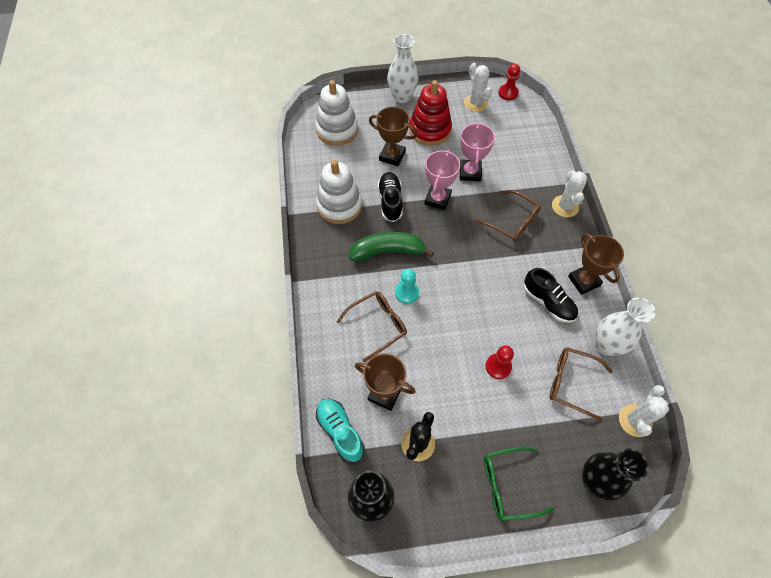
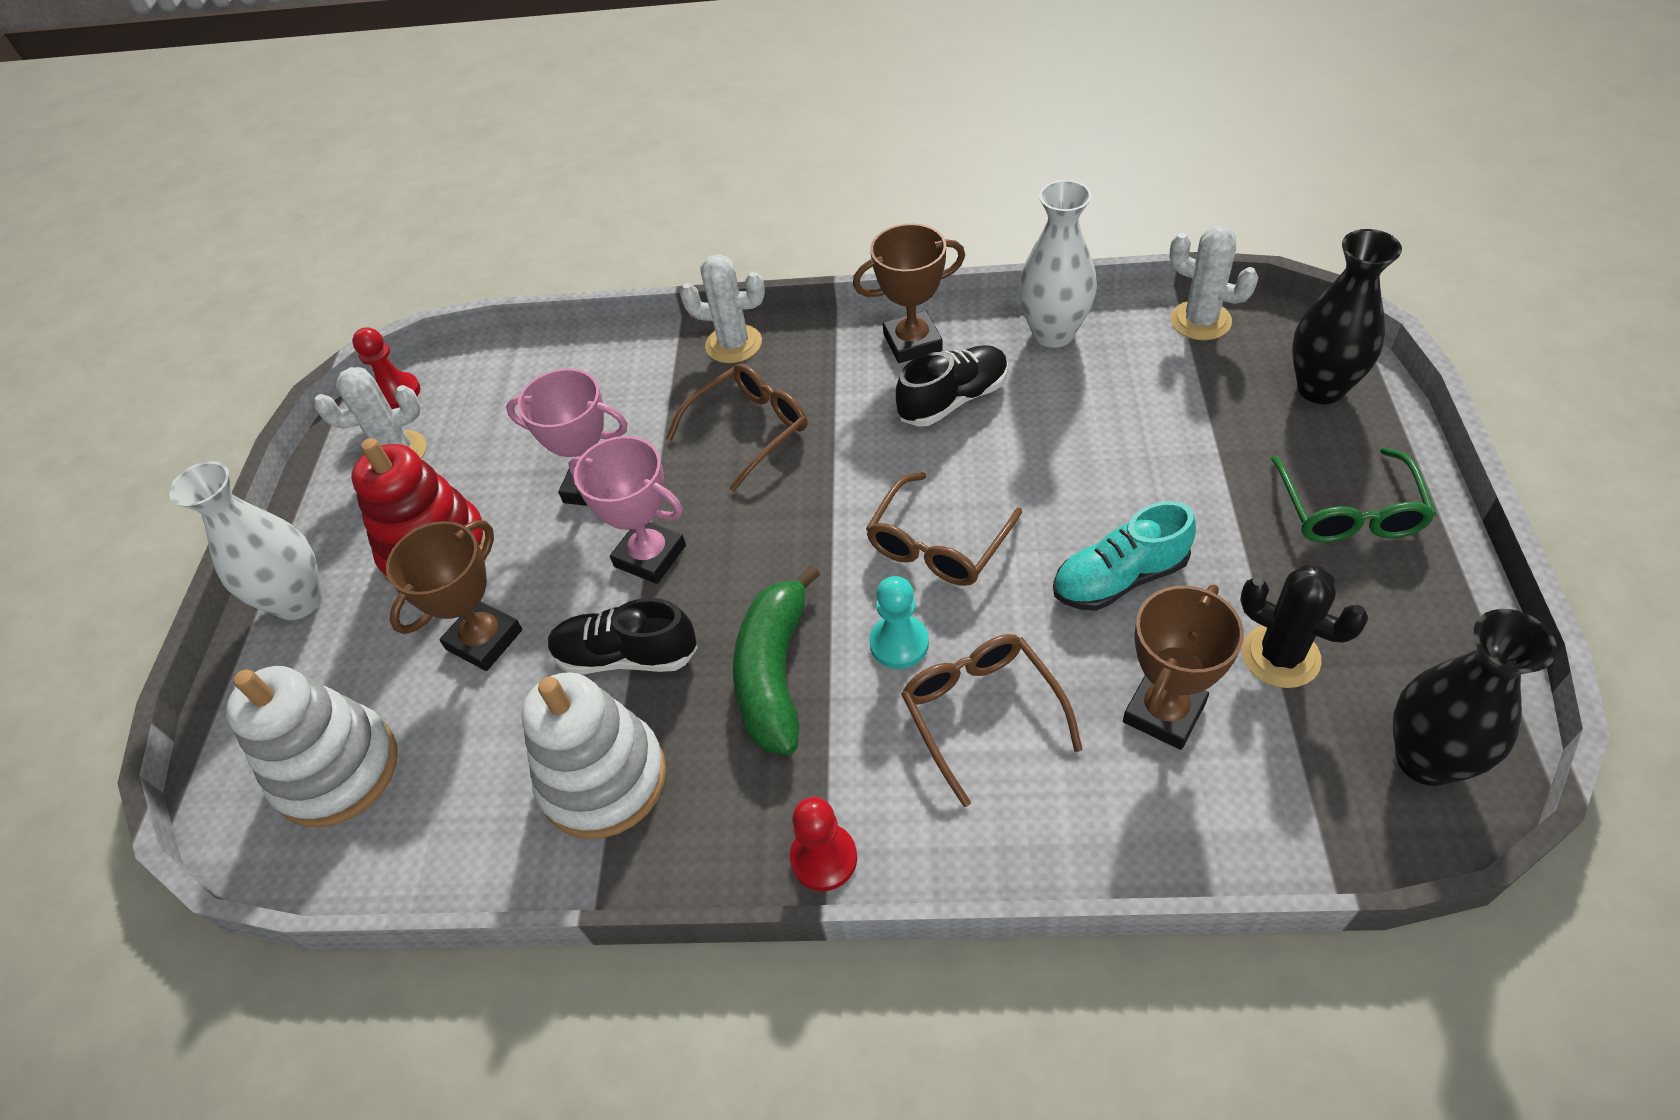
camera: 75 degrees left, 10 degrees down
(340, 431) = (1266, 818): turquoise shoe -> turquoise shoe (1119, 578)
(498, 366) = (1095, 496): red pawn -> red pawn (824, 858)
(571, 383) = (1129, 391): brown glasses -> brown glasses (938, 545)

